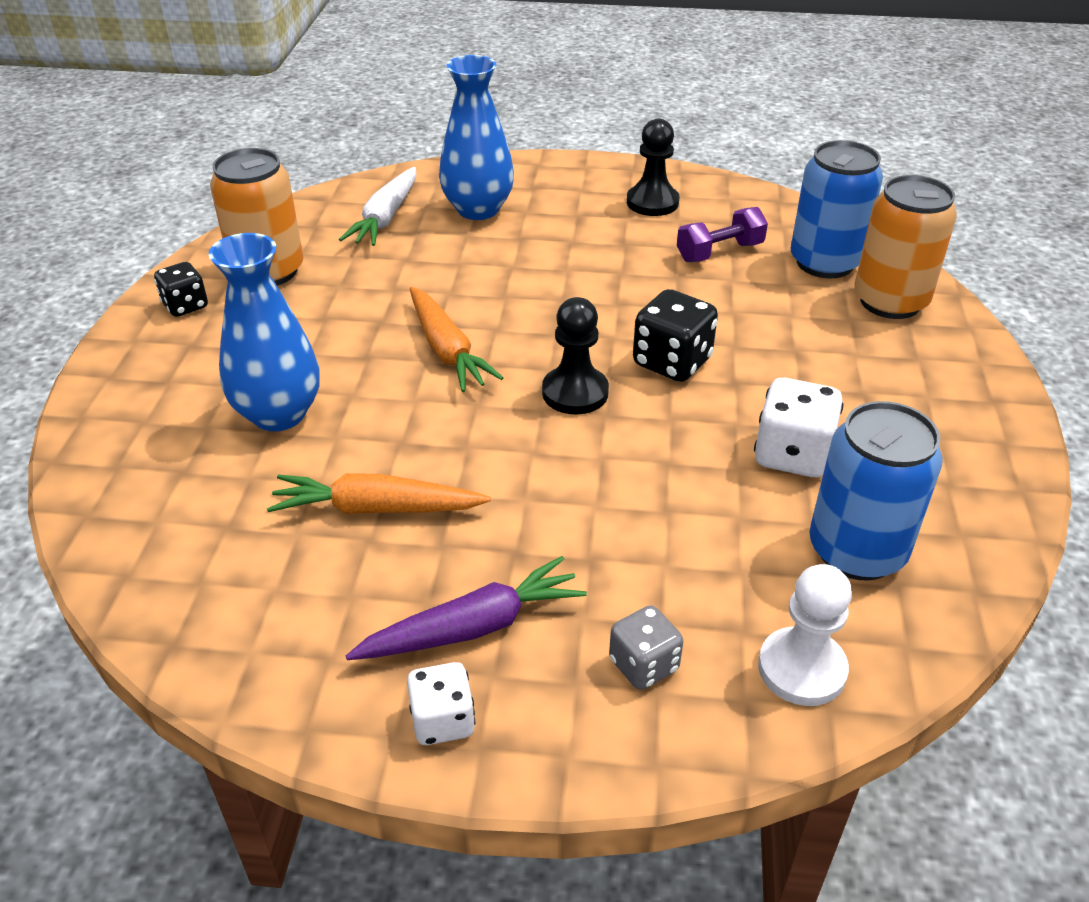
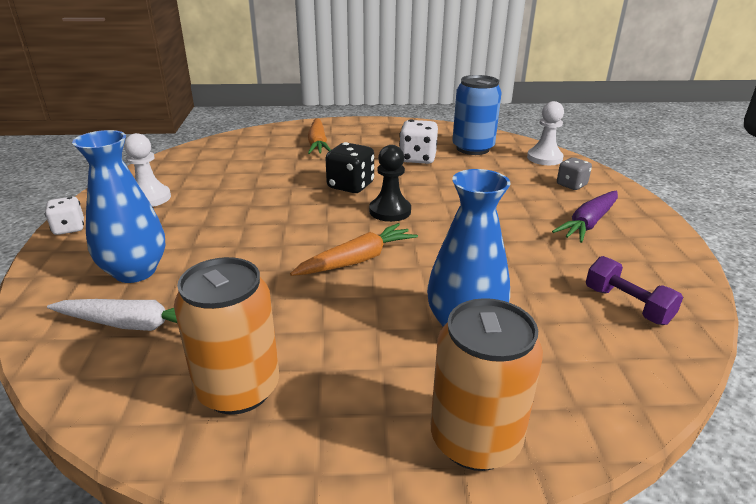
camera: 100 degrees left, 10 degrees down
(185, 306) = (314, 442): black dice -> none
(376, 509) = (531, 264): orange carrot -> orange carrot (318, 144)
(443, 721) = (646, 225): white dice -> white dice (69, 228)
(473, 627) = (588, 223): purple carrot -> purple carrot turned 105 degrees counterclockwise
(652, 202) = (149, 198): black pawn -> white pawn
(719, 252) = (226, 176): purple dumbbell -> purple dumbbell (627, 305)
(824, 263) = (241, 150): blue can -> none
(890, 301) = (282, 137): orange can -> orange can (475, 440)

